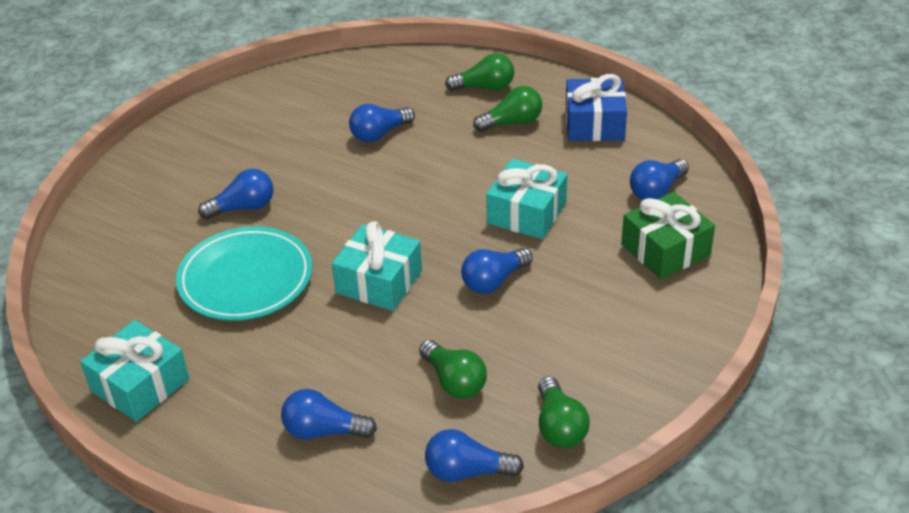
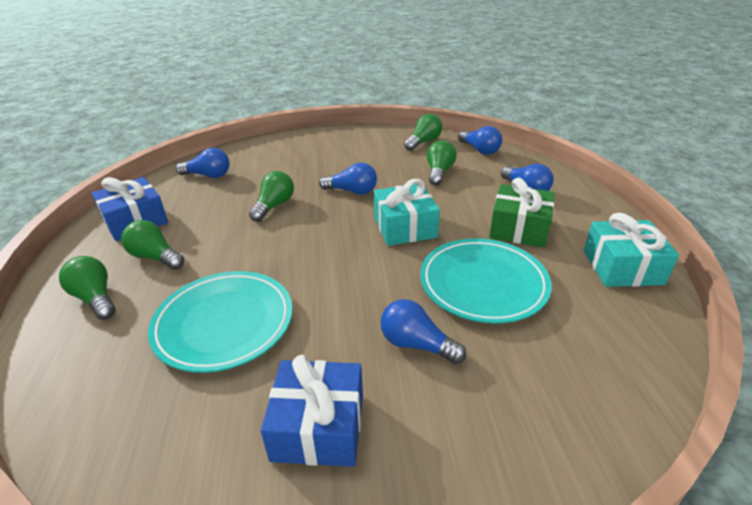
camera: 130 degrees left, 5 degrees down
(245, 142) = (318, 426): none -> blue gift
(379, 134) = (224, 324): blue light bulb -> turquoise plate
(527, 213) = (274, 206): turquoise gift -> green light bulb
(665, 250) = (266, 157): green gift -> green gift (519, 228)

